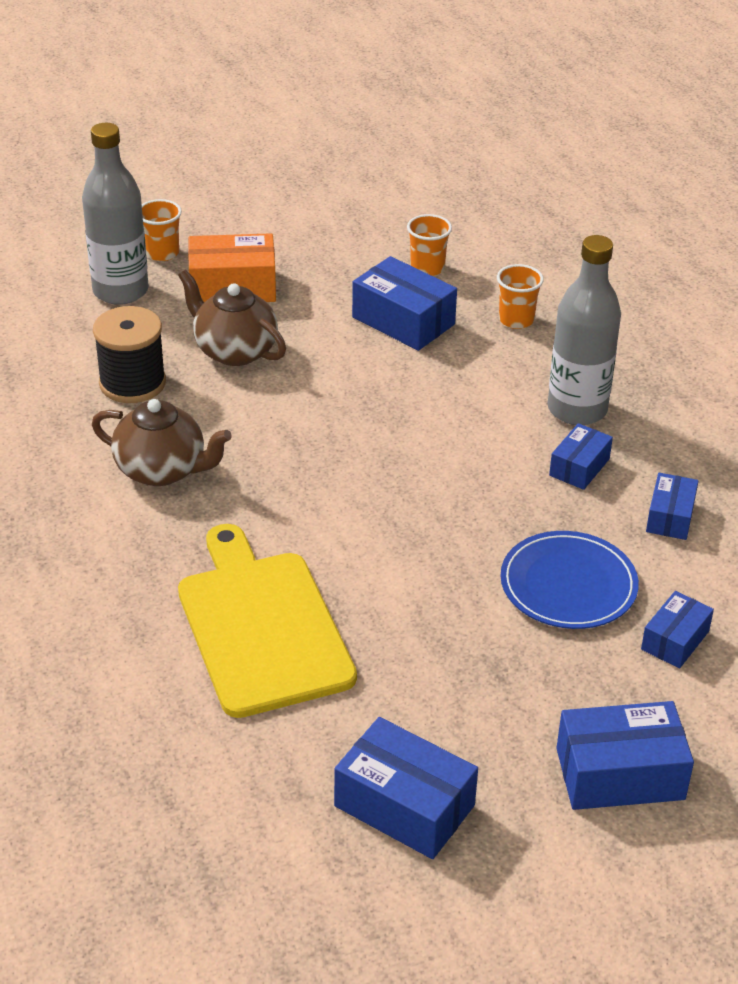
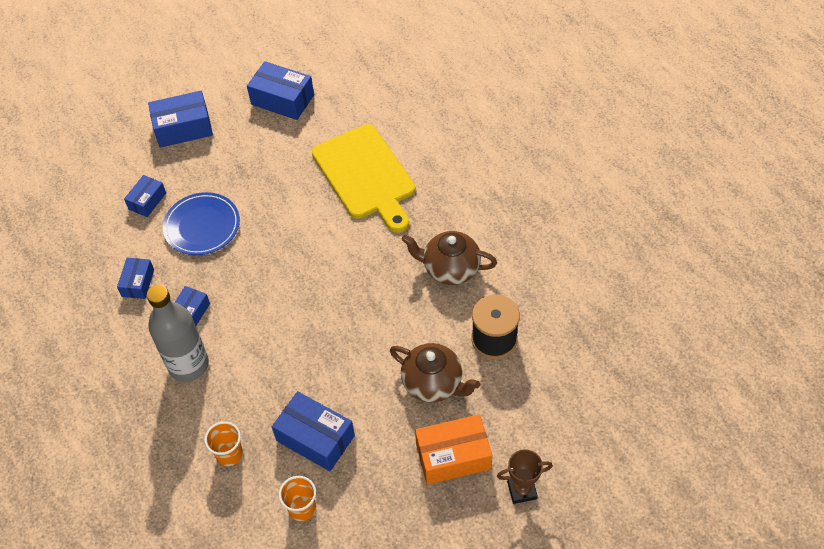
camera: 175 degrees right, 15 degrees up
(120, 291) = (537, 435): grey bottle -> none
(162, 253) = (522, 490): orange cup -> brown trophy

